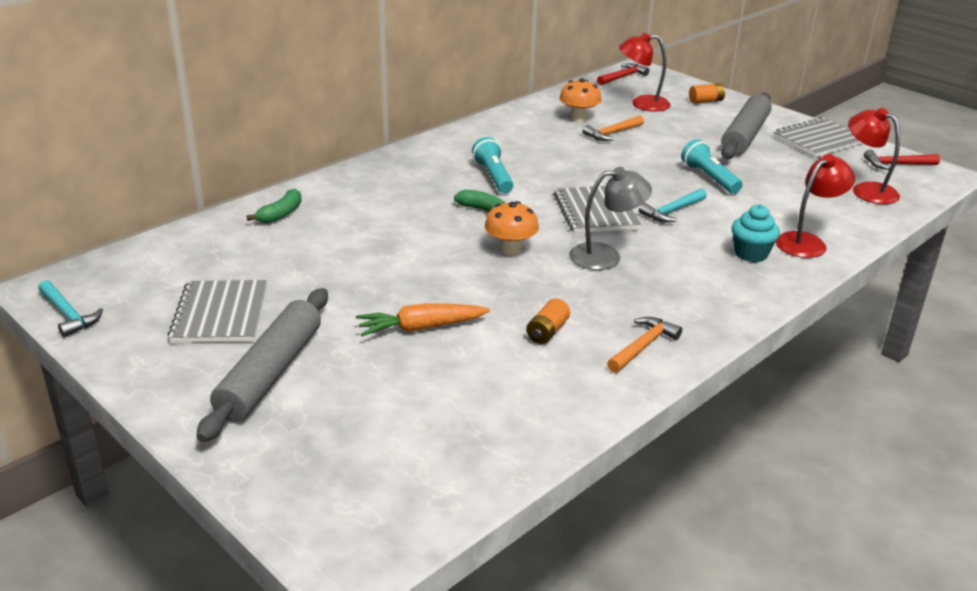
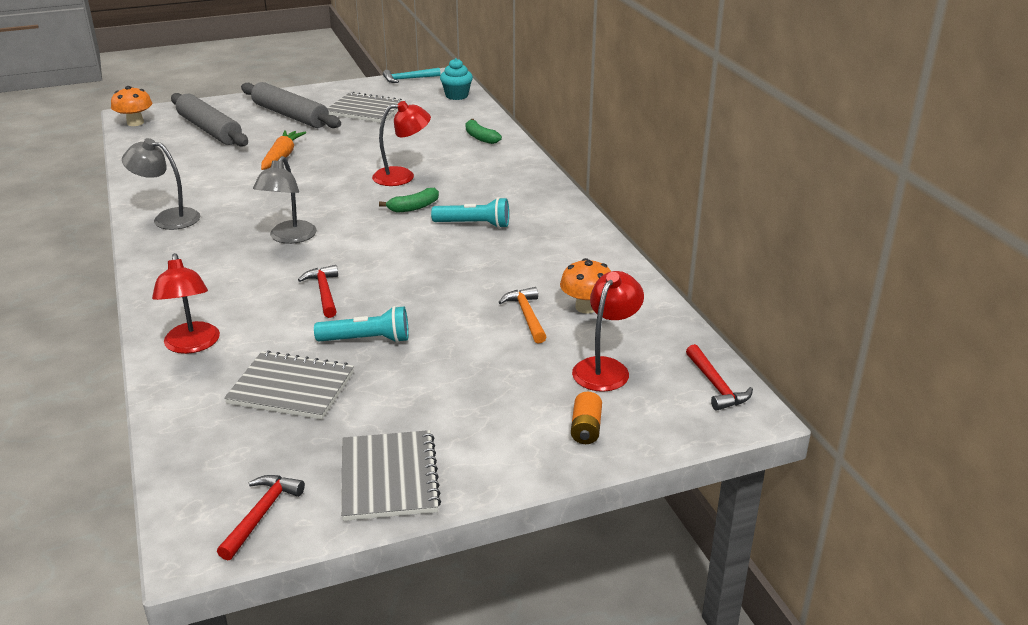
camera: 115 degrees right, 0 degrees up
(510, 249) = (343, 204): orange mushroom -> orange mushroom (135, 123)
(547, 332) = (226, 192): orange battery -> none
(595, 212) = (363, 254): grey notebook -> grey notebook (291, 388)
(643, 346) = (168, 218): orange hammer -> grey lamp
(672, 211) = (324, 292): turquoise hammer -> red hammer
(745, 136) = (450, 414): grey rolling pin -> grey rolling pin (209, 130)
(751, 254) = (212, 305): turquoise cupcake -> turquoise cupcake (456, 96)
(866, 190) = (233, 444): red lamp -> red lamp (402, 176)

